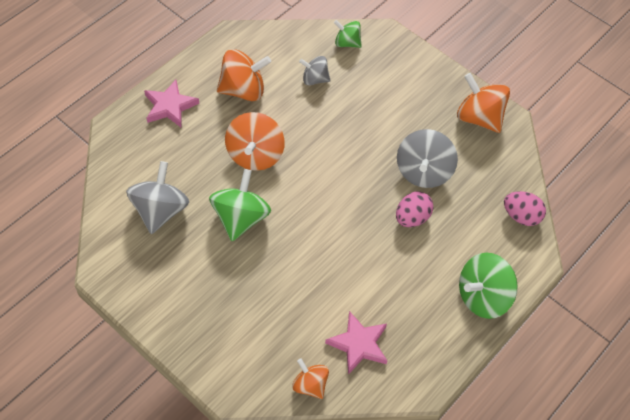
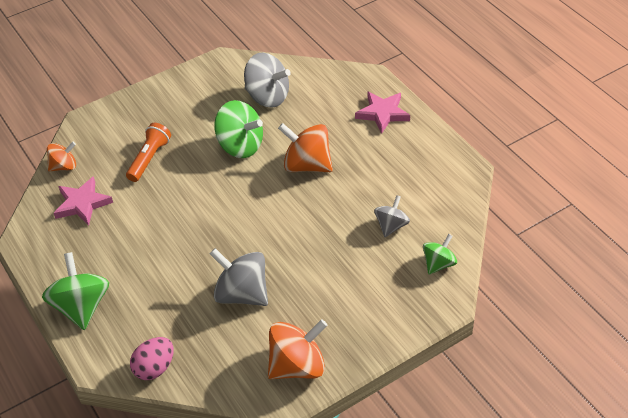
camera: 110 degrees right, 10 degrees down
(243, 90) = (390, 167): orange spinning top -> none
(278, 299) = (149, 159): none -> orange flashlight
(412, 218) = (191, 271): pink egg -> none

